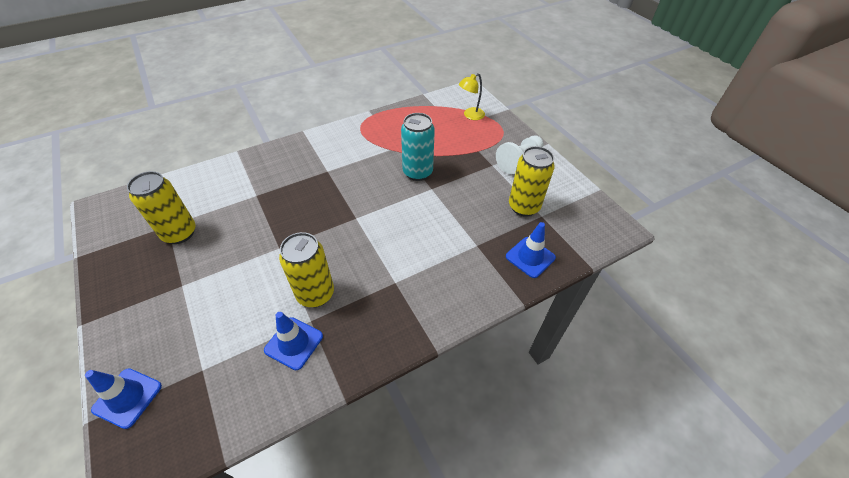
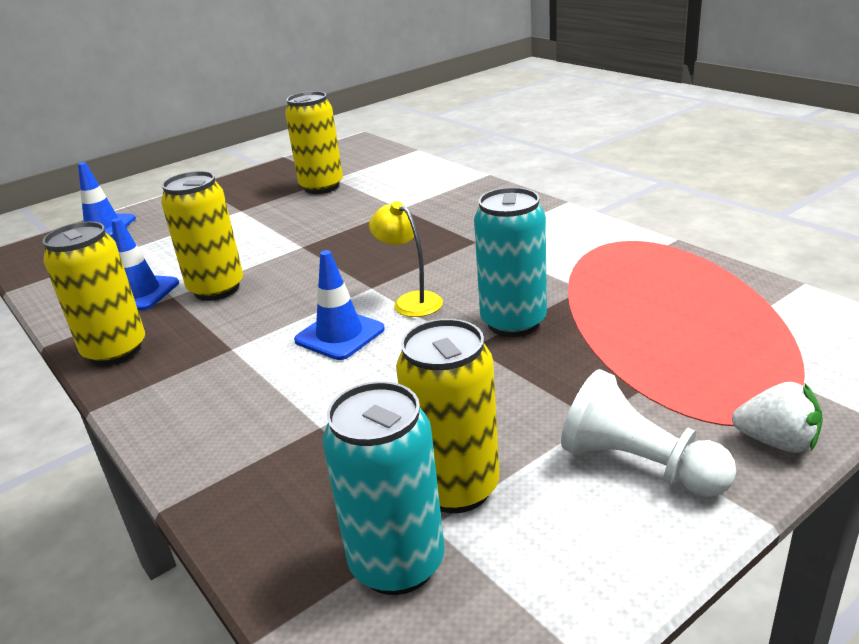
camera: 85 degrees right, 20 degrees down
(373, 346) = (115, 351): none -> yellow can
(470, 115) = (779, 359): yellow lamp -> yellow lamp (411, 301)
(513, 130) = (777, 442): none -> white strawberry
(530, 257) = (288, 511): blue traffic cone -> blue traffic cone (339, 335)
(559, 226) = (397, 564): none -> turquoise can

